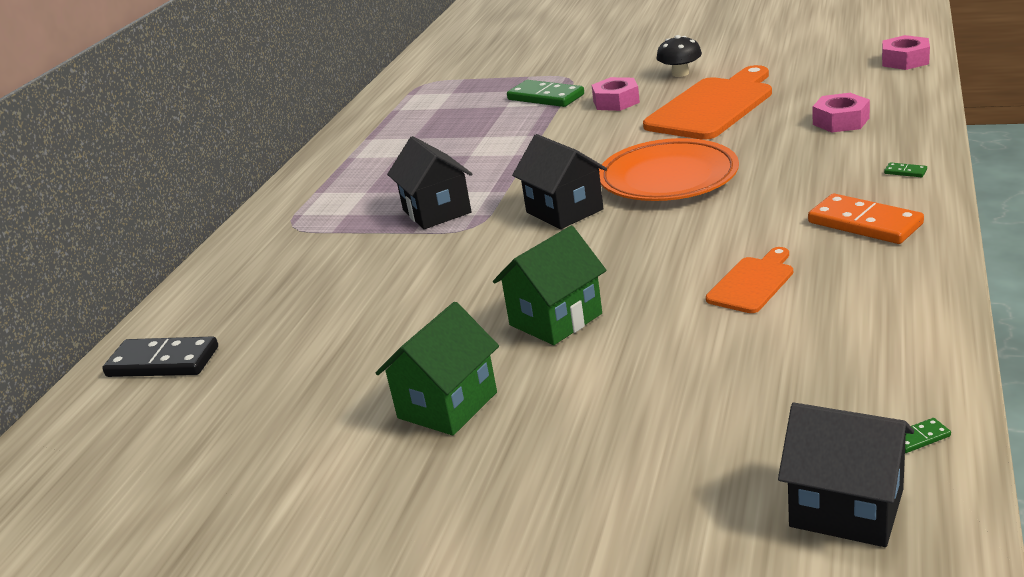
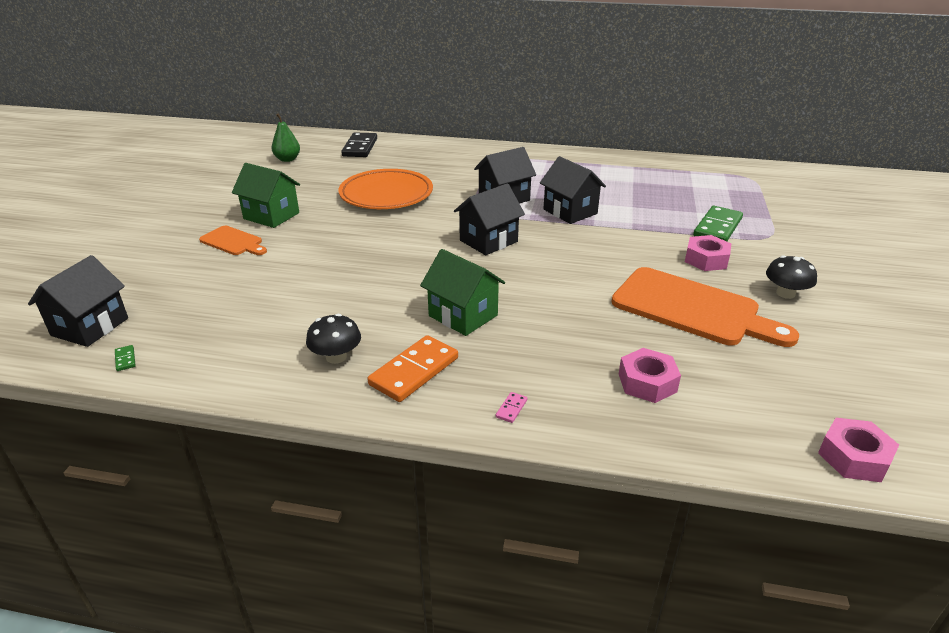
camera: 80 degrees right, 5 degrees up
(175, 442) = (287, 159): none -> green pear
(489, 168) = (570, 211): none -> black house
(555, 319) = (339, 242): green house -> green house (463, 315)
(668, 178) = (532, 282): orange plate -> orange plate (386, 195)
(753, 283) = (345, 312): orange cutting board -> orange cutting board (233, 242)
(854, 272) = (336, 357): none -> black mushroom
(905, 172) = (511, 409): green domino -> pink domino

